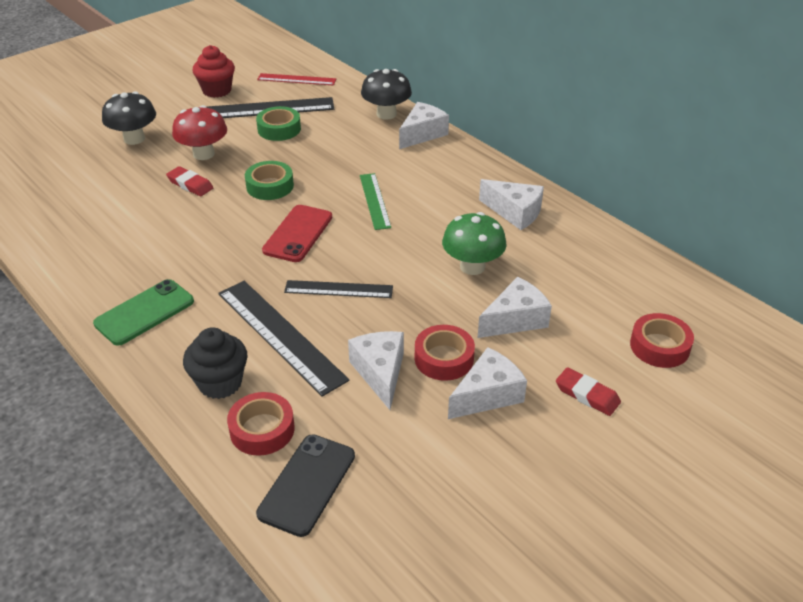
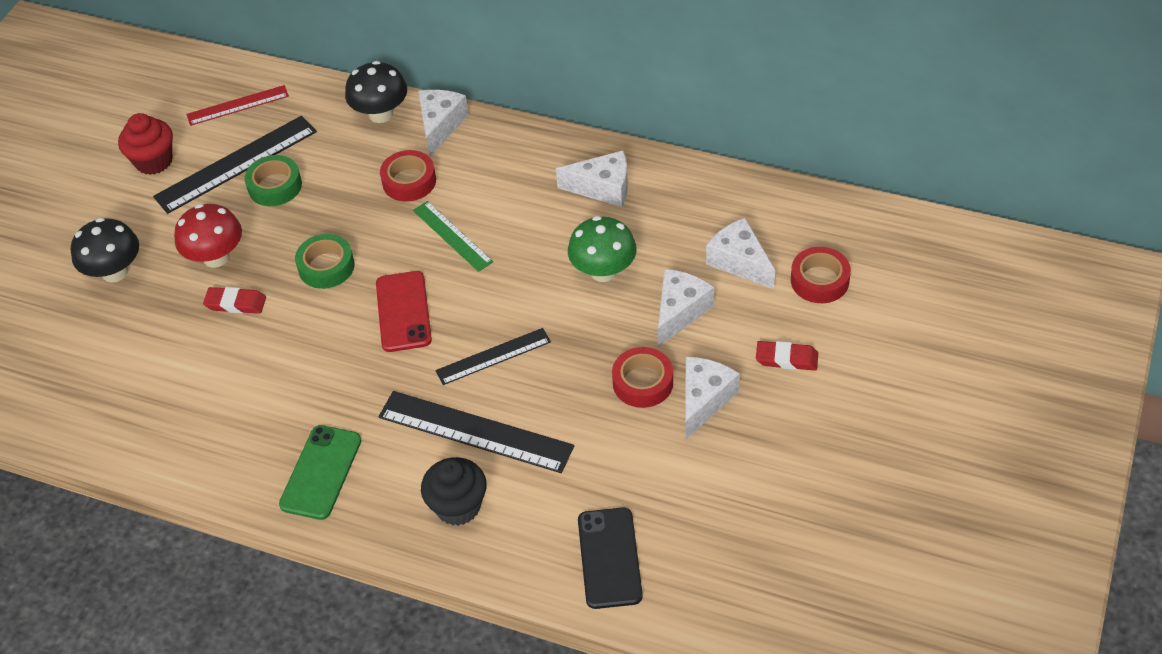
camera: 25 degrees left, 10 degrees up
(262, 429) = (532, 530): red tape -> red tape (409, 181)
(380, 373) = (596, 424): white cheese -> white cheese (739, 262)

